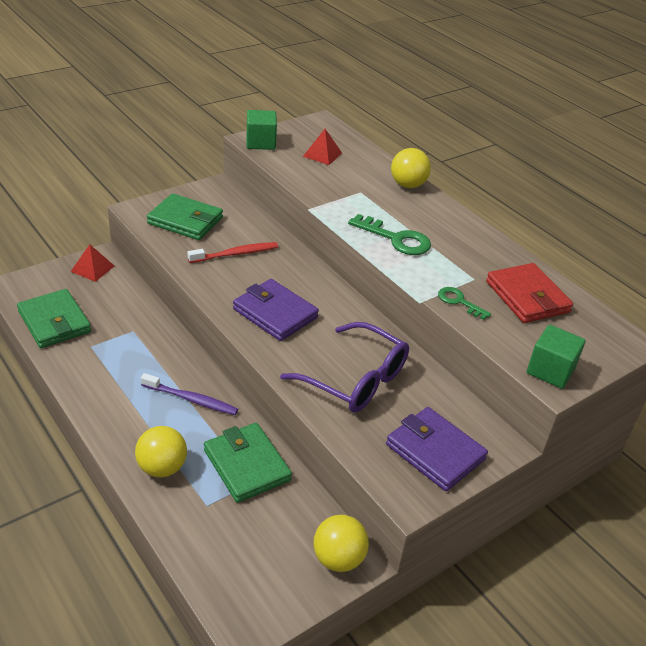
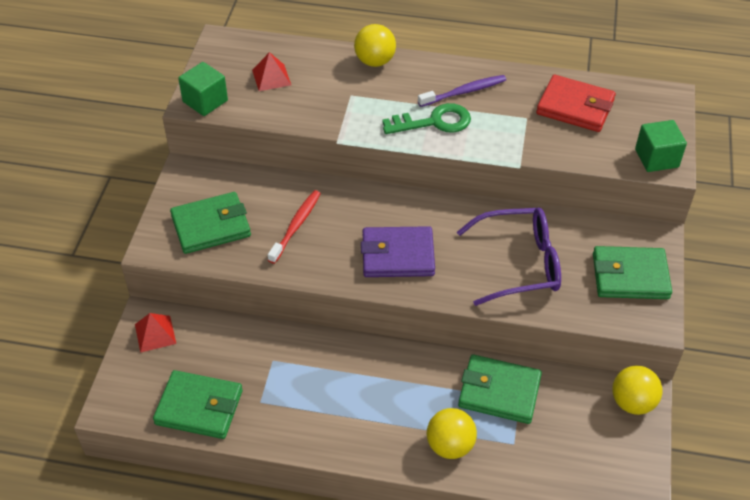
camera: 40 degrees left, 10 degrees up
(191, 399) = (396, 377): purple toothbrush -> purple toothbrush (464, 92)
(435, 452) = (630, 276): purple wallet -> green wallet
(459, 302) = (542, 146): green key -> none

